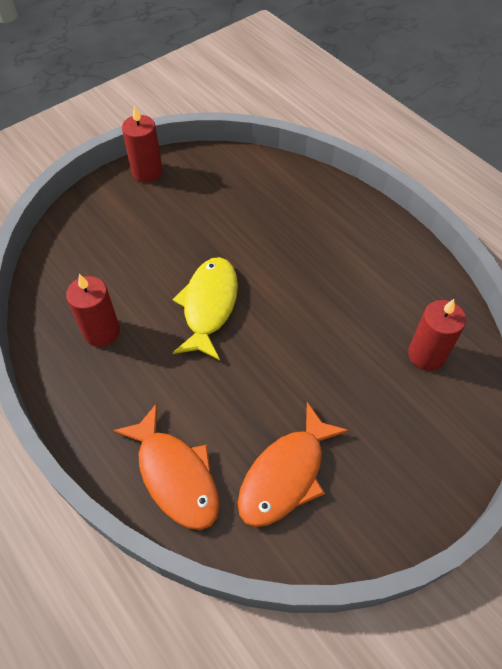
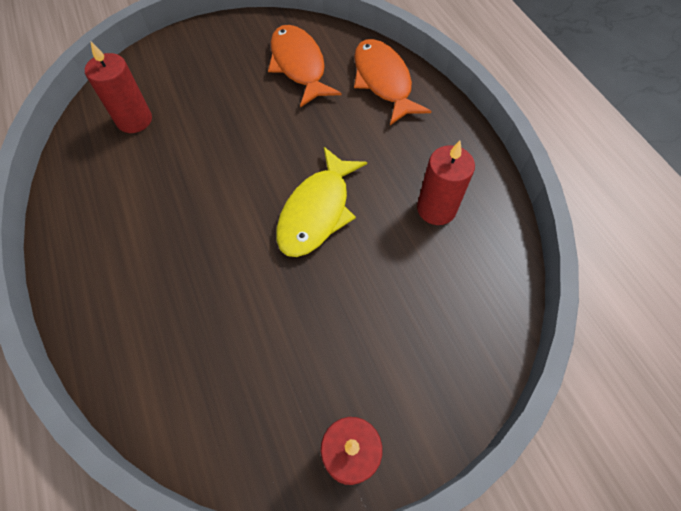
camera: 165 degrees left, 5 degrees up
(286, 475) = (299, 65): orange fish -> orange fish turned 75 degrees counterclockwise

